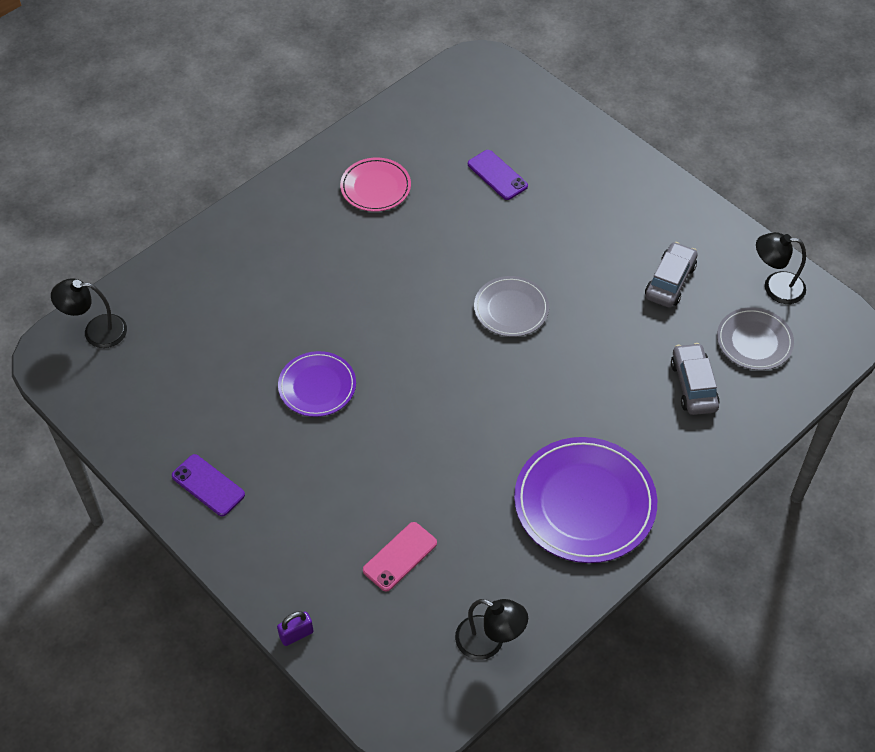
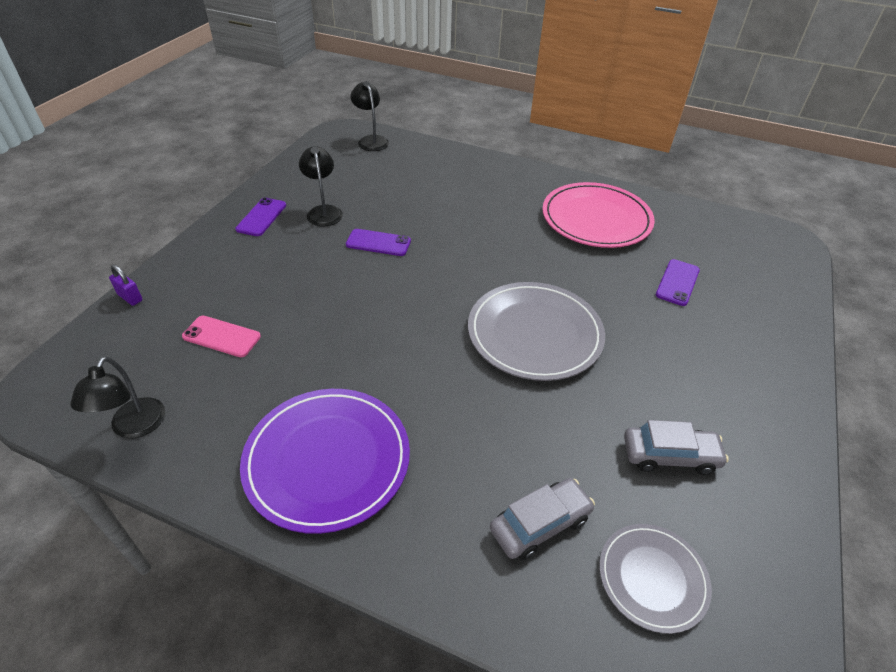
camera: 65 degrees right, 10 degrees down
(317, 386) = (378, 243): purple plate -> purple phone
(375, 187) = (596, 219): pink plate -> pink plate, size x1.73
(511, 309) = (534, 334): grey plate -> grey plate, size x1.73
(775, 287) = (757, 579): black lamp -> black lamp (323, 211)

